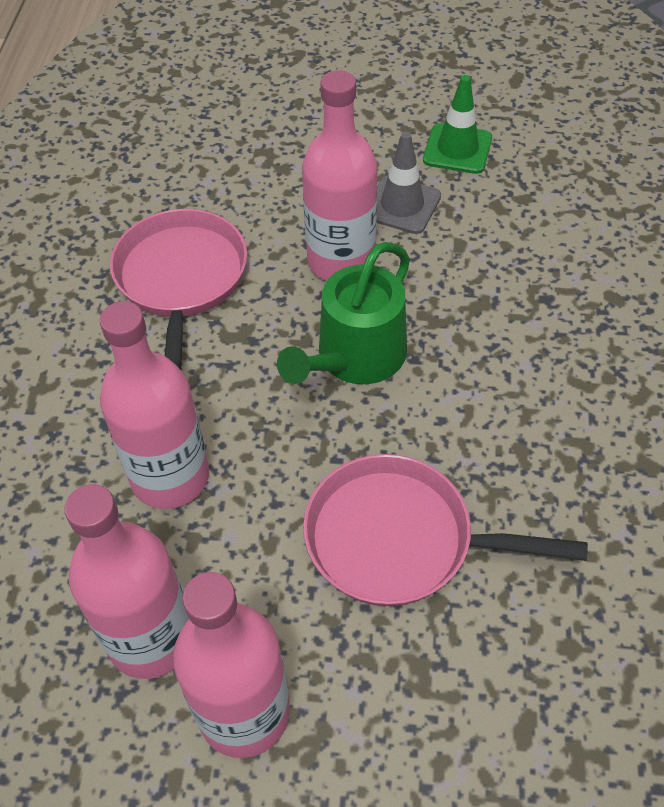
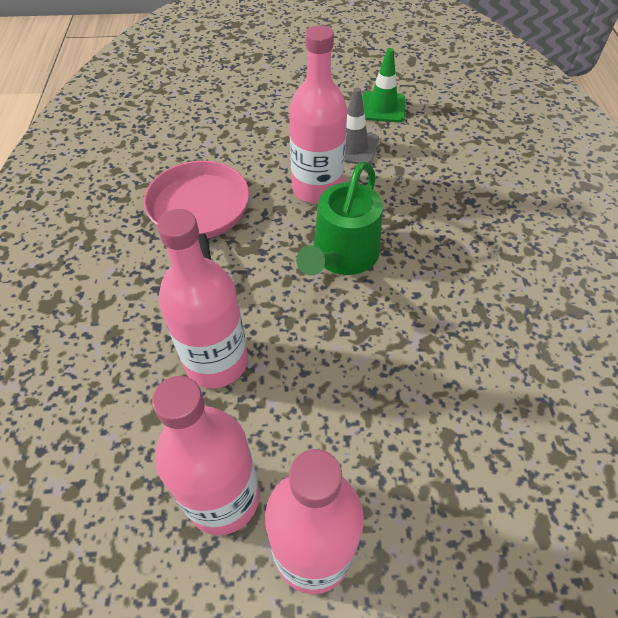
camera: 10 degrees left, 0 degrees up
(400, 539) = (407, 389): pink pan -> none

